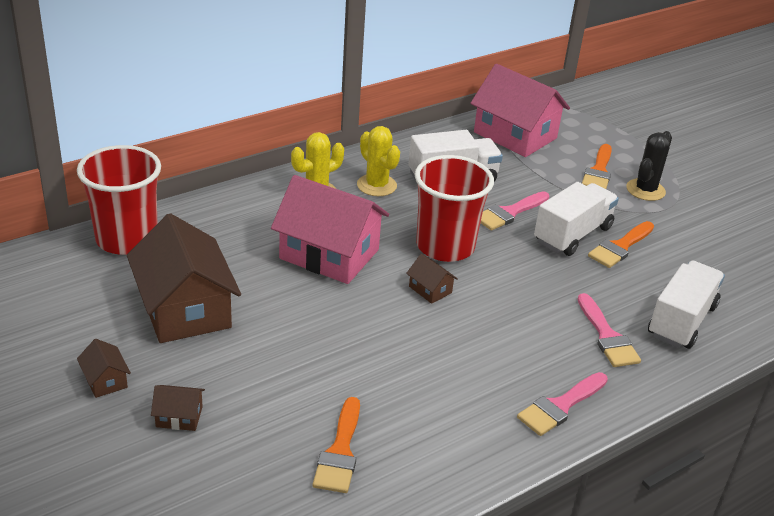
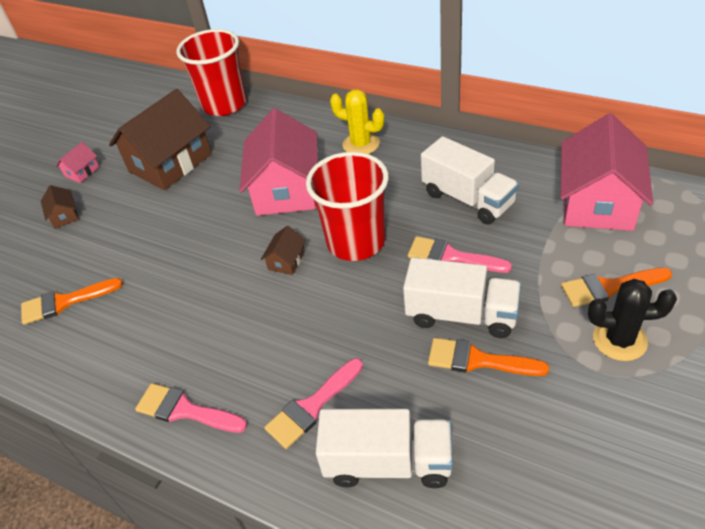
camera: 70 degrees right, 10 degrees up
(105, 380) = (82, 172): brown house -> pink house
(376, 185) = (405, 166): yellow cactus -> none

